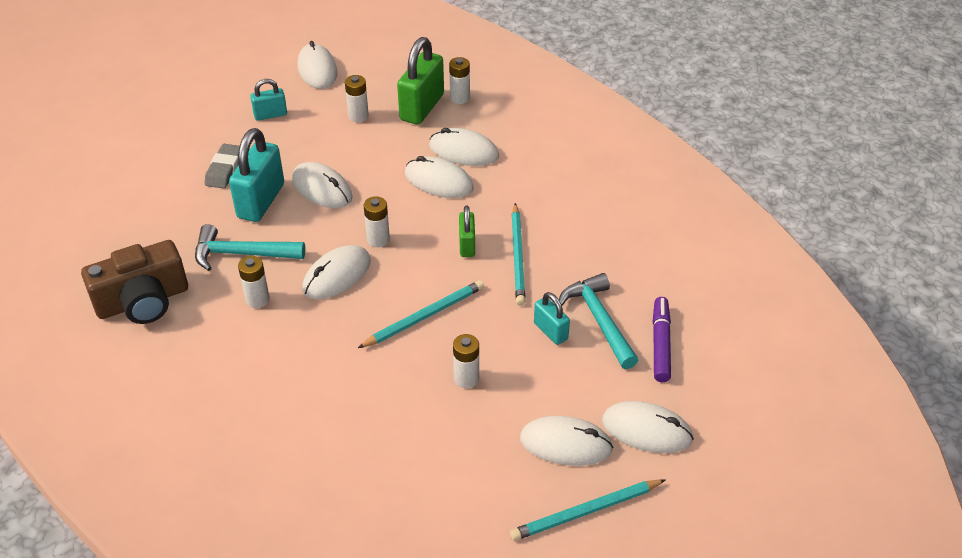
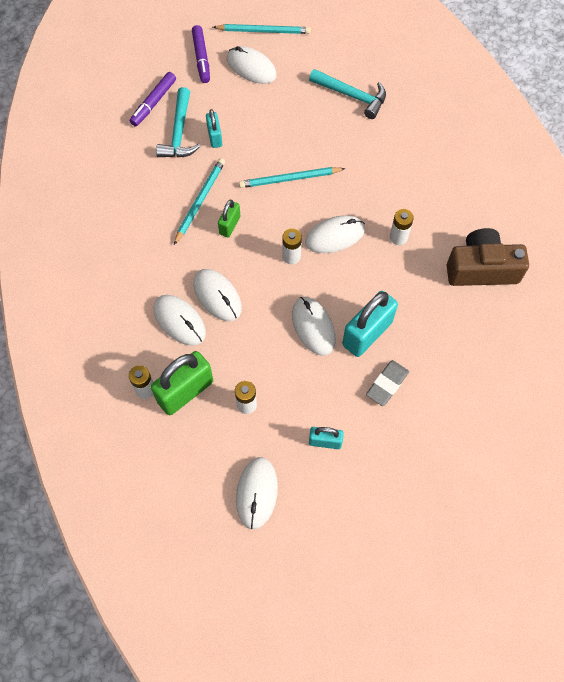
camera: 155 degrees left, 20 degrees up
(242, 254) = (398, 284): turquoise hammer -> turquoise hammer (352, 96)
(466, 378) = (285, 126): white battery -> none
(646, 430) = (201, 58): white mouse -> purple marker

